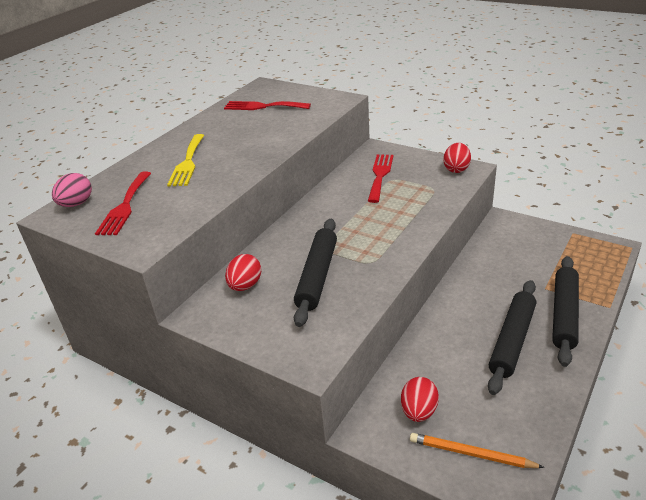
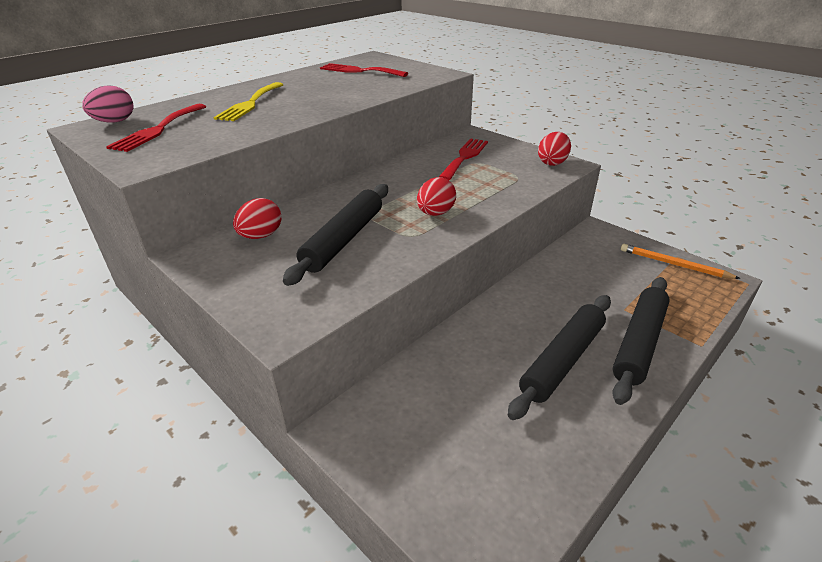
camera: 10 degrees right, 0 degrees up
(419, 411) = (413, 420): red egg -> red egg (435, 213)
(471, 453) = (458, 489): orange pencil -> orange pencil (674, 264)

